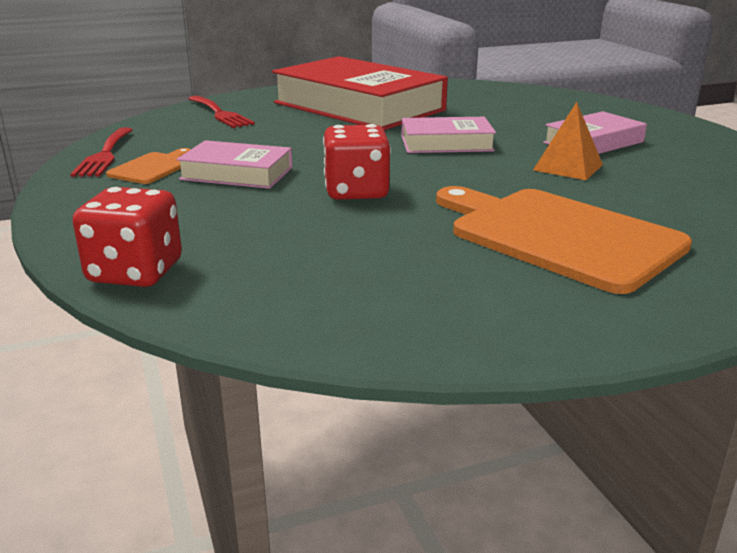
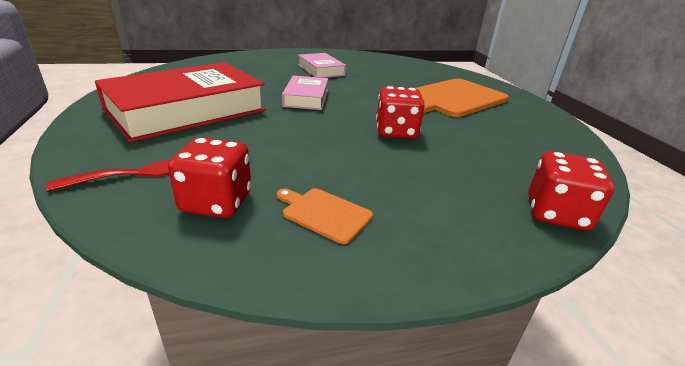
camera: 85 degrees left, 5 degrees up
(105, 155) = (264, 251): red fork -> none
(174, 136) = (216, 202): none -> red dice
(237, 173) = (352, 170): pink book -> none
(568, 167) = (360, 81): orange pyramid -> none

